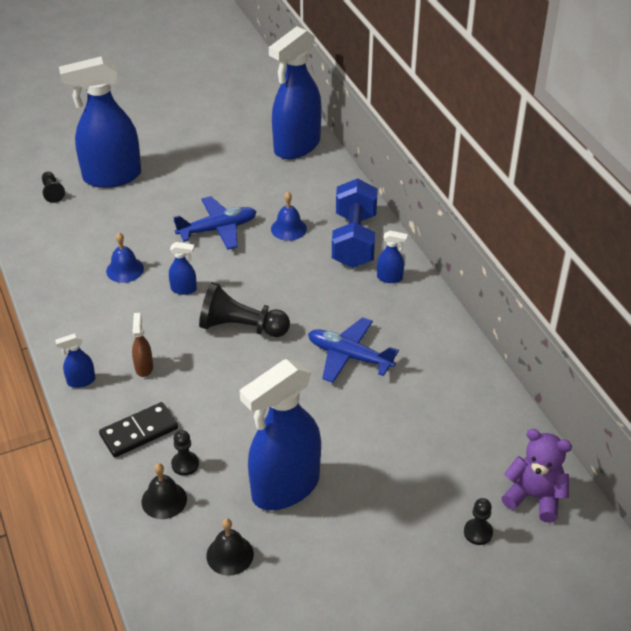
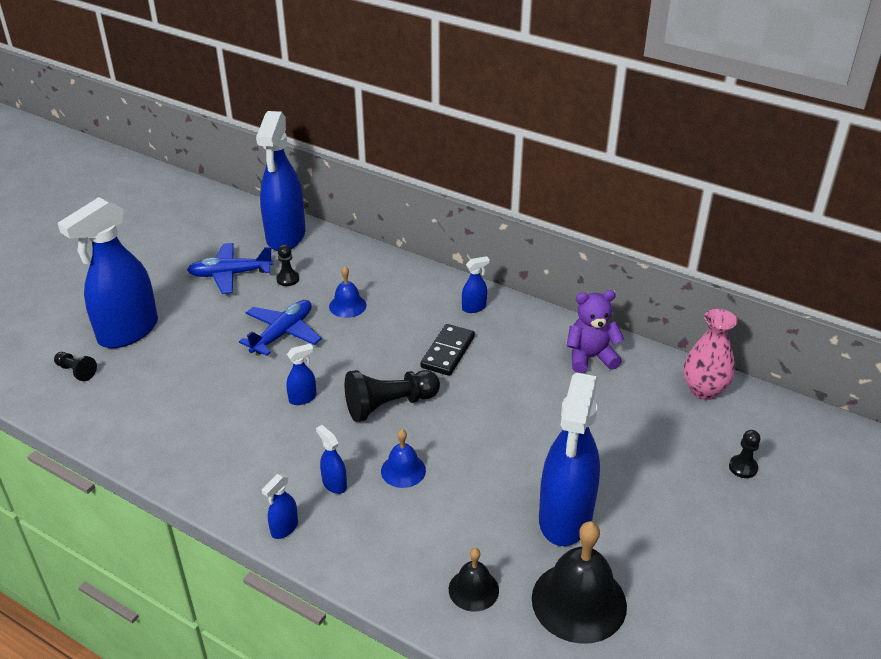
camera: 35 degrees left, 5 degrees down
(125, 269) = (226, 407): blue bell -> blue bell (403, 470)
(139, 432) = (389, 543): black domino -> black domino (448, 352)
(144, 367) = (334, 484): brown spray bottle -> blue spray bottle
(185, 464) = (460, 547): black pawn -> black pawn (287, 279)
(230, 555) = (579, 601): black bell -> black bell, size x1.85
(349, 356) = (506, 384): blue plane -> blue plane (230, 274)
(354, 240) = (414, 291): blue dumbbell -> none
(517, 449) = (704, 390): none -> pink vase
(534, 497) = (752, 418): purple teddy bear -> purple teddy bear (590, 357)

